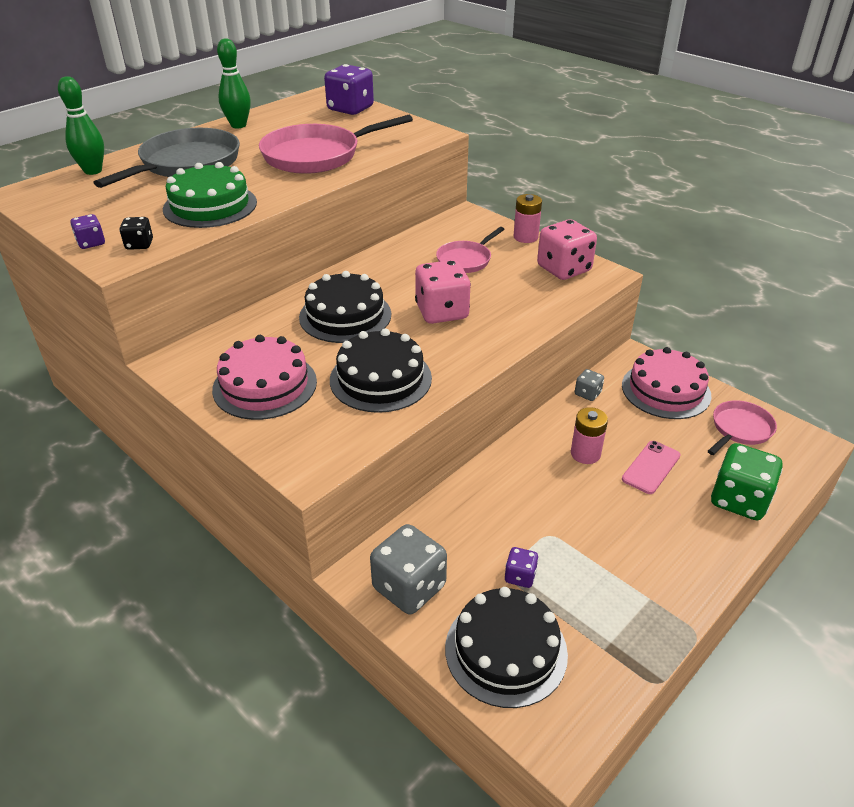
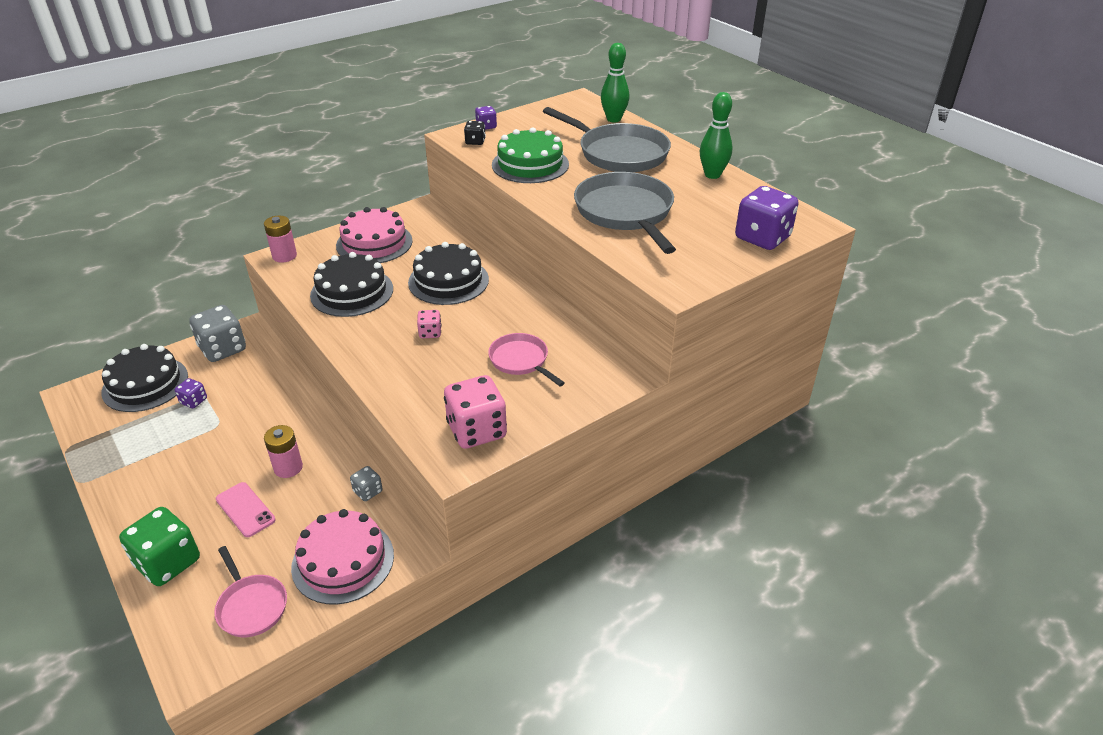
camera: 100 degrees right, 0 degrees up
(317, 155) = (625, 213): pink pan -> grey pan
(442, 312) = (430, 333): pink dice -> pink dice, size x0.50
(525, 237) = (559, 414): pink battery -> pink battery (284, 256)

